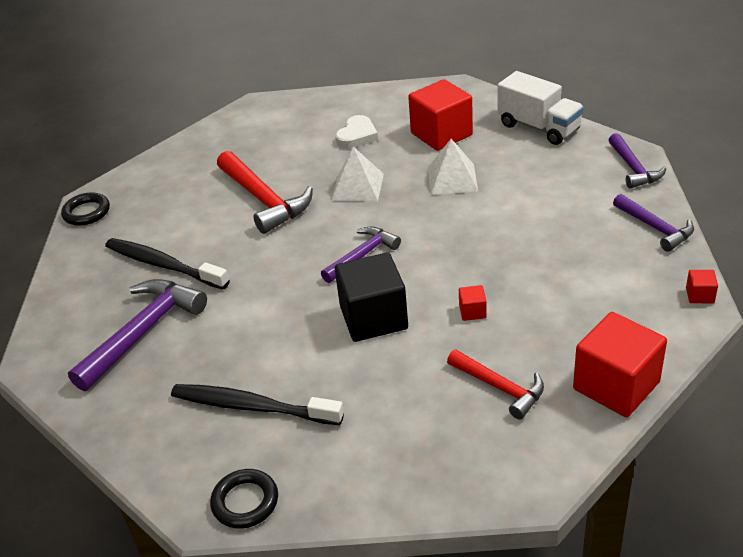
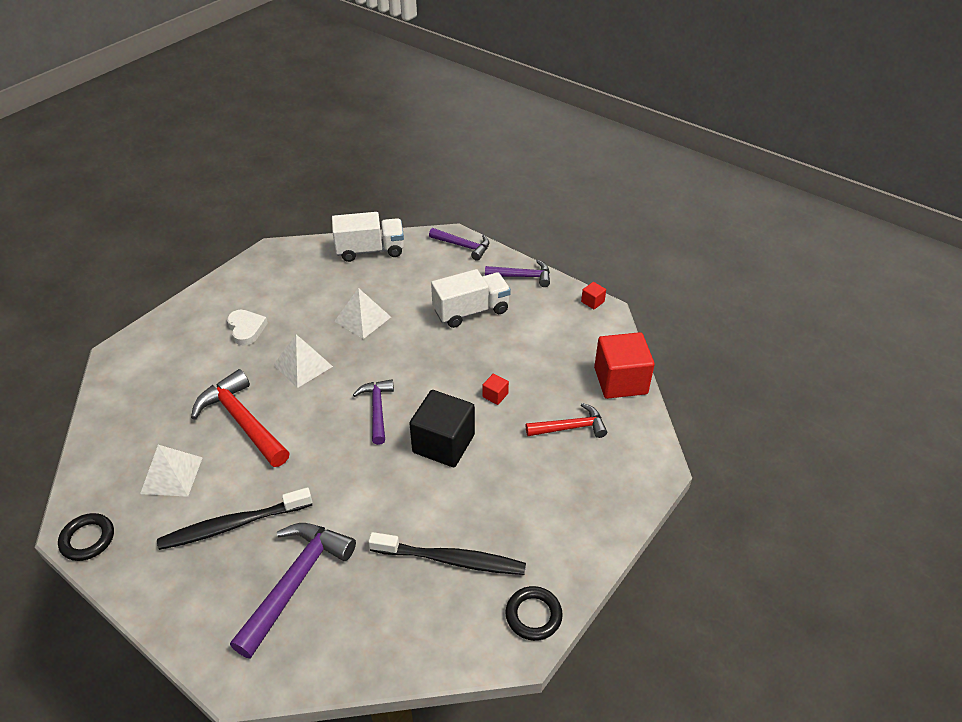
camera: 55 degrees left, 5 degrees up
(143, 332) = (295, 582): purple hammer -> purple hammer turned 45 degrees clockwise
(177, 206) = (171, 475): none -> white pyramid
(252, 407) = (451, 560): black toothbrush -> black toothbrush turned 135 degrees counterclockwise
(264, 200) = (242, 421): red hammer -> red hammer turned 135 degrees counterclockwise
(441, 134) = (310, 292): red cube -> none
(556, 228) = (471, 311): none -> white truck

